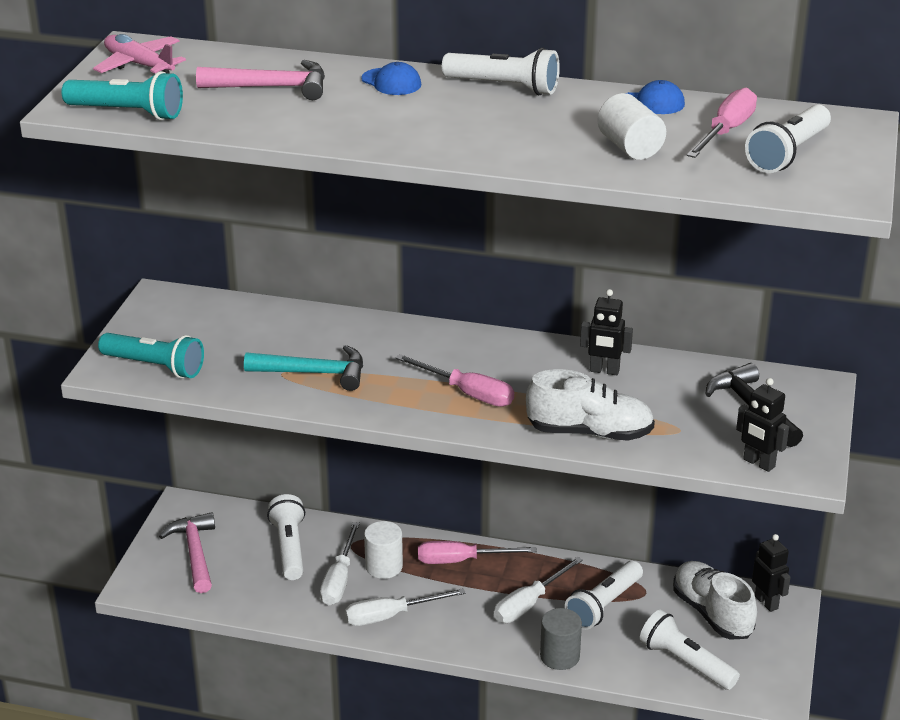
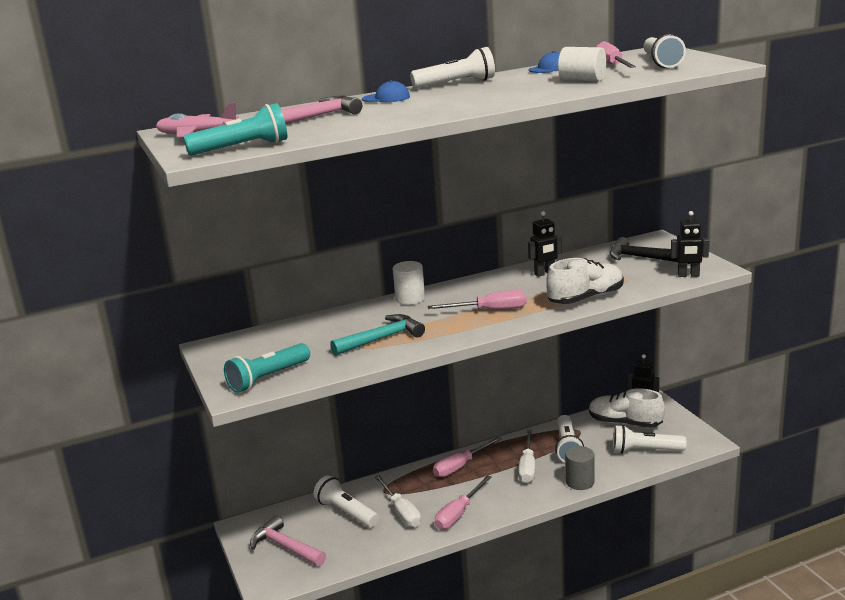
camera: 35 degrees left, 10 degrees down
(155, 366) = (268, 378): turquoise flashlight -> turquoise flashlight turned 150 degrees clockwise
(384, 567) = (419, 492): white cylinder -> white cylinder (410, 299)
(390, 616) = (458, 513): white screwdriver -> pink screwdriver

